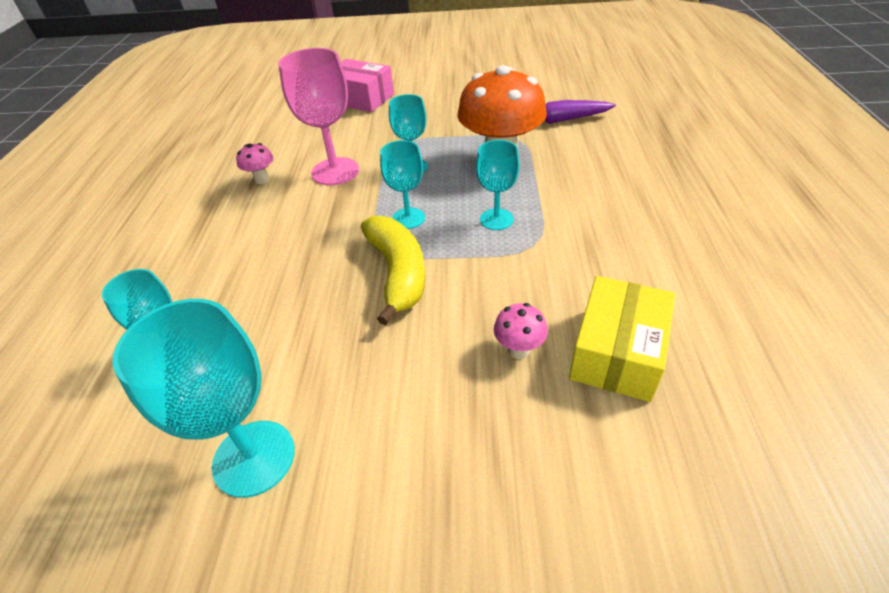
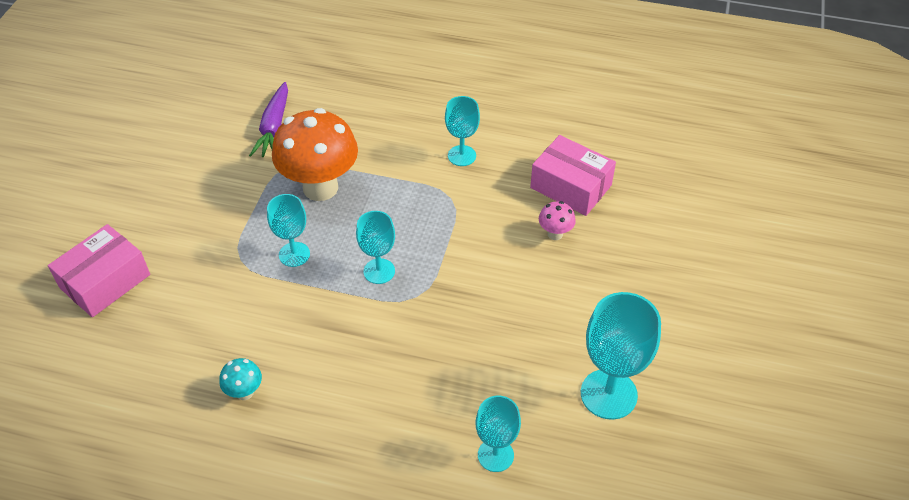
camera: 80 degrees left, 5 degrees up
(262, 179) = (245, 392): pink mushroom -> turquoise mushroom
(335, 171) = (266, 321): pink goblet -> none
(398, 273) = (451, 289): yellow banana -> none
(496, 219) = (408, 211): turquoise goblet -> turquoise goblet (462, 156)
(617, 352) = (571, 186): yellow box -> pink box

